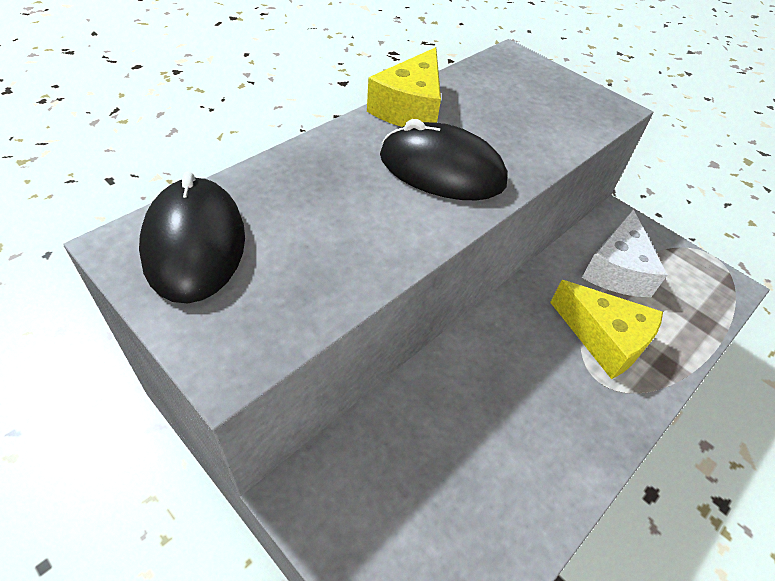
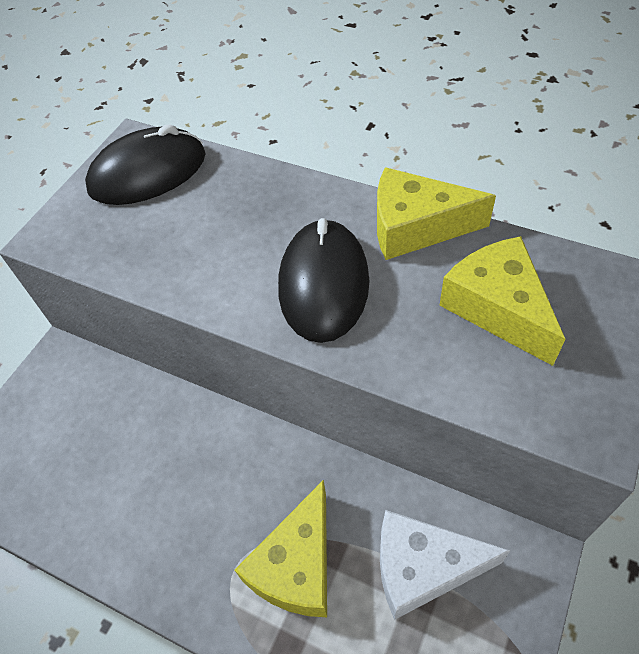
camera: 80 degrees right, 5 degrees up
(507, 103) = (498, 308): none -> yellow cheese

